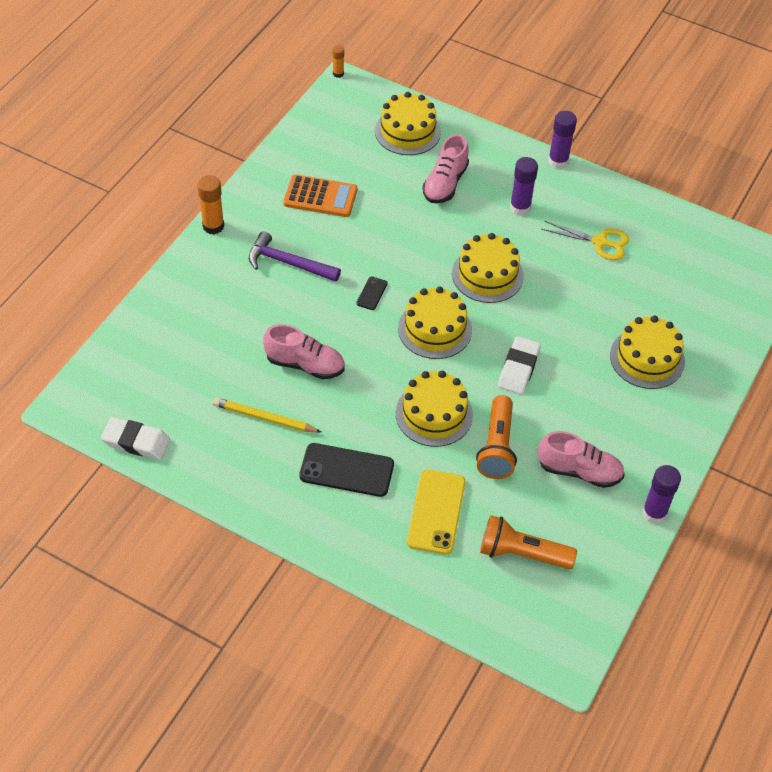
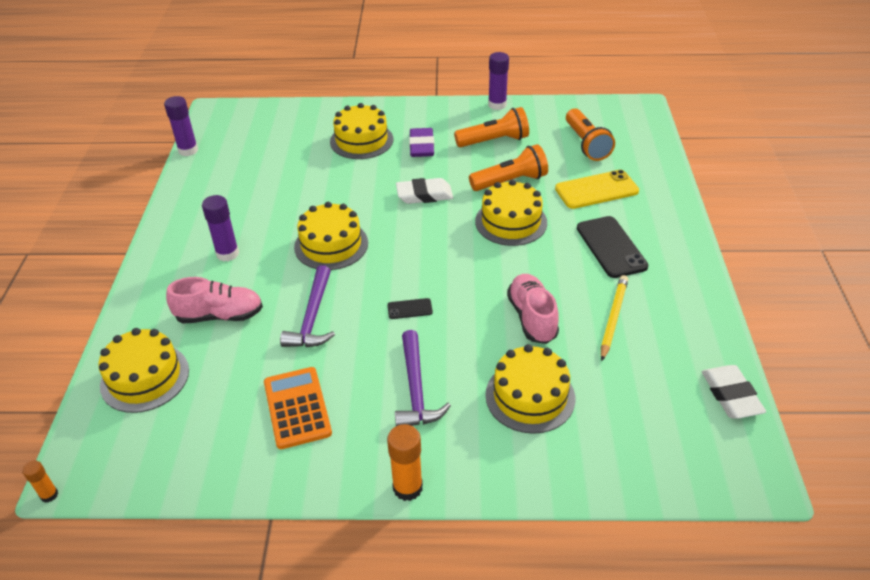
camera: 115 degrees left, 10 degrees down
(264, 418) = (613, 318): yellow pencil -> yellow pencil turned 150 degrees counterclockwise
(405, 233) = (312, 317): none -> purple hammer
(434, 329) = (421, 253): yellow cake -> yellow cake (530, 396)
(558, 161) = (145, 250): purple glue stick -> purple glue stick (188, 150)
(579, 471) = (494, 141): pink shoe -> orange flashlight
(600, 242) = (246, 195): yellow scissors -> none
(606, 403) = (421, 146): none -> purple eraser

